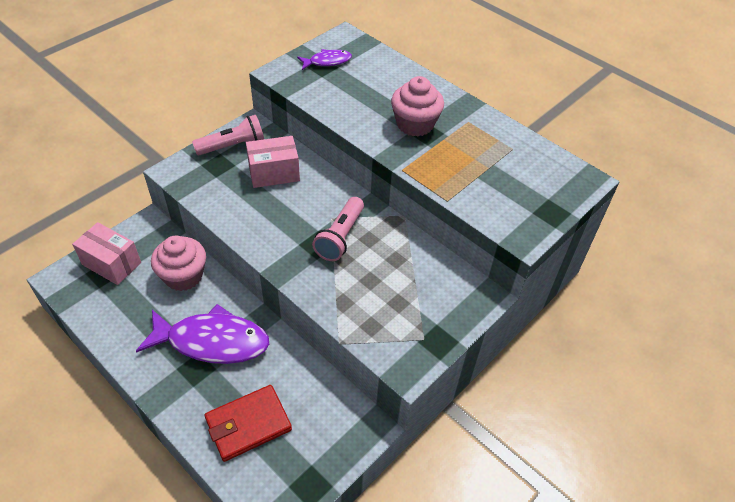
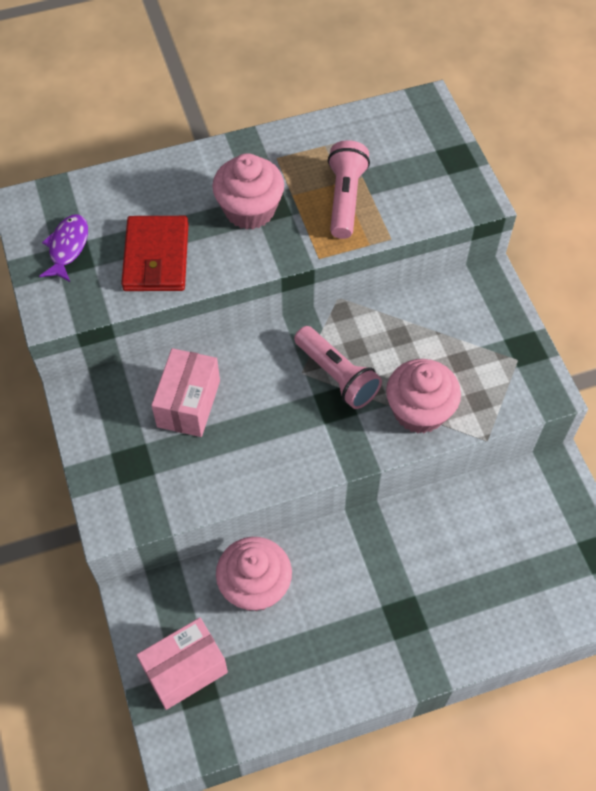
camera: 60 degrees left, 10 degrees up
(212, 341) = (374, 586): purple fish -> none
(233, 146) = (107, 432): pink flashlight -> pink flashlight (345, 199)
(248, 425) = (504, 586): red wallet -> red wallet (156, 257)
(340, 293) = (419, 411): none -> pink cupcake

